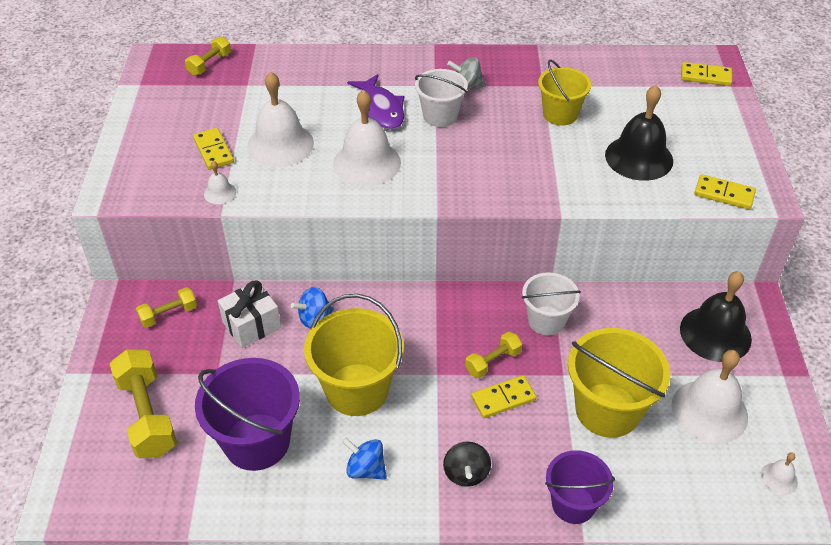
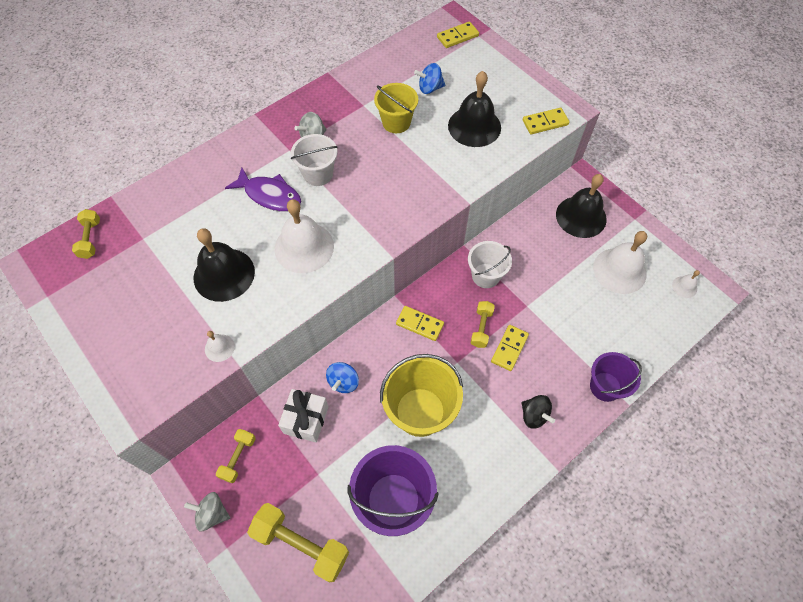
camera: 40 degrees left, 15 degrees up
(107, 340) = (212, 514): none -> grey spinning top
(213, 151) = (176, 315): yellow domino -> yellow domino (419, 324)
(280, 144) = (224, 274): white bell -> black bell
(366, 469) = (476, 461): blue spinning top -> blue spinning top (430, 88)
(607, 410) = (570, 311): yellow bucket -> none

